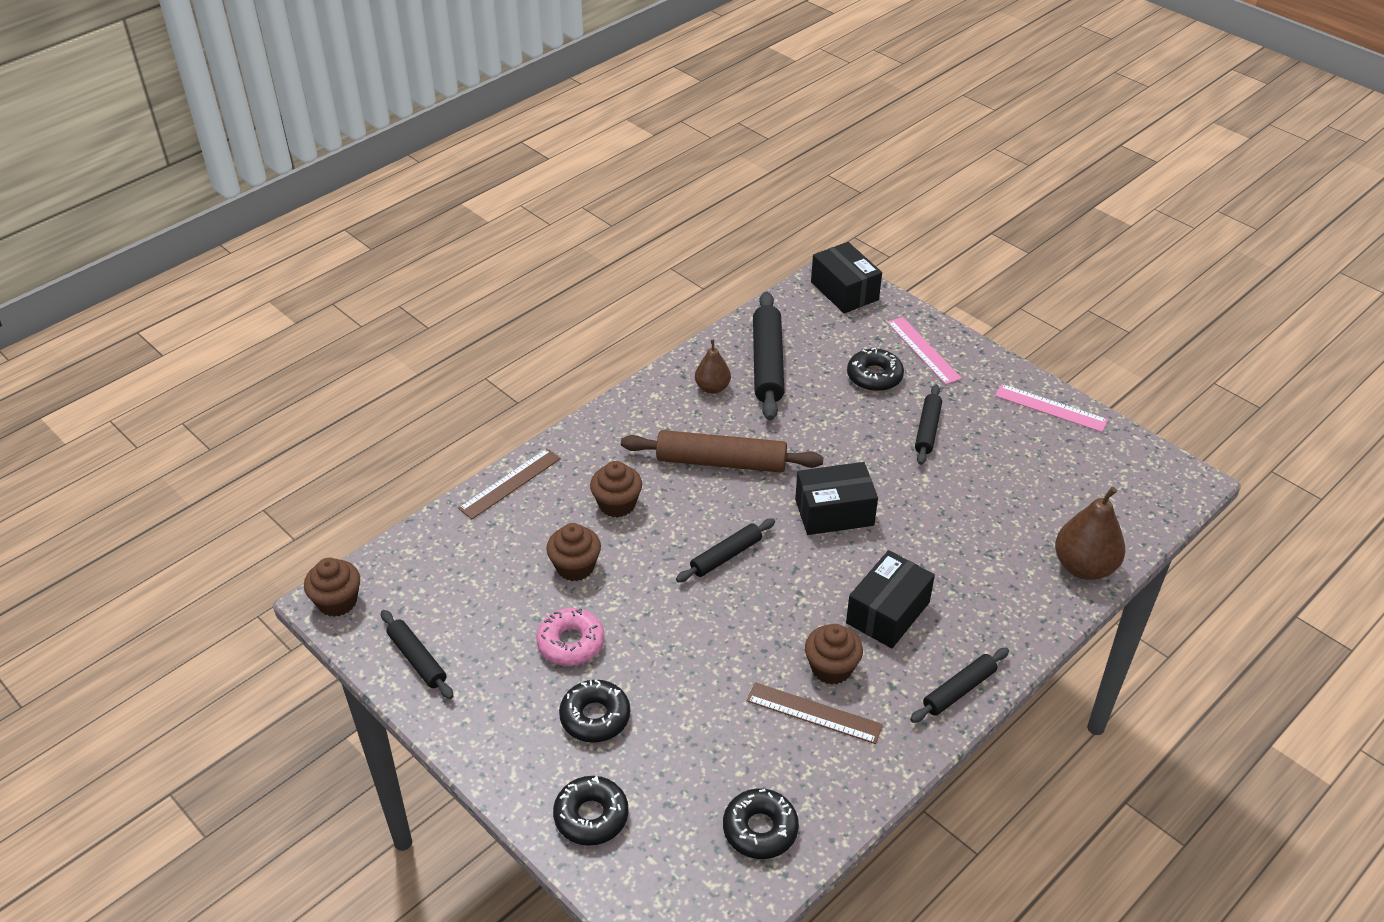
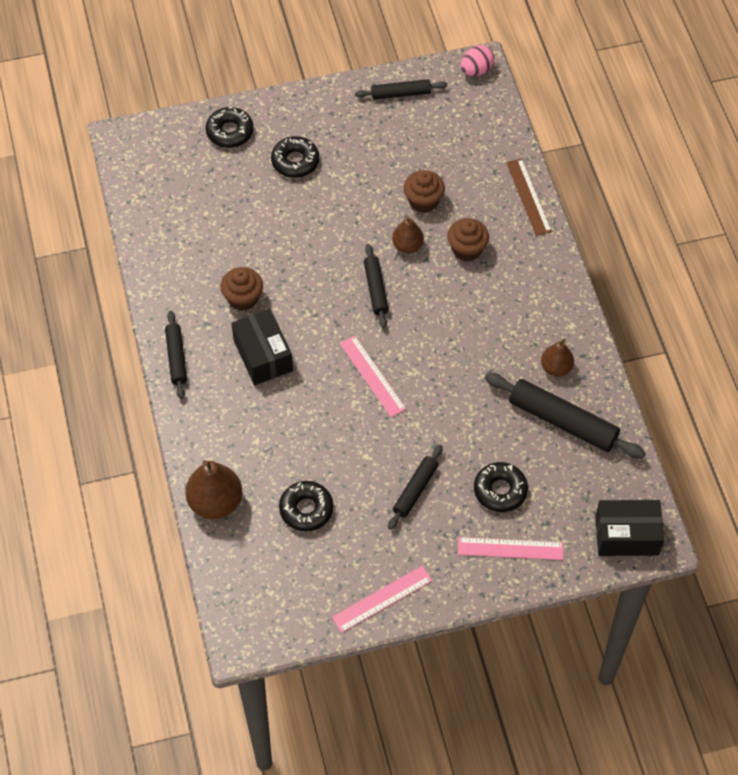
camera: 120 degrees right, 15 degrees up
(337, 602) = (476, 70): brown cupcake -> pink egg
(571, 643) = (360, 173): pink donut -> none
(648, 554) = (407, 246): none -> brown pear
(721, 462) = (468, 332): brown rolling pin -> none
(760, 829) = (163, 204): black donut -> black donut (306, 509)
(814, 713) = (218, 271): brown ruler -> none
(834, 512) = (372, 376): black box -> pink ruler
(927, 430) = (415, 490): black rolling pin -> black rolling pin turned 75 degrees clockwise

